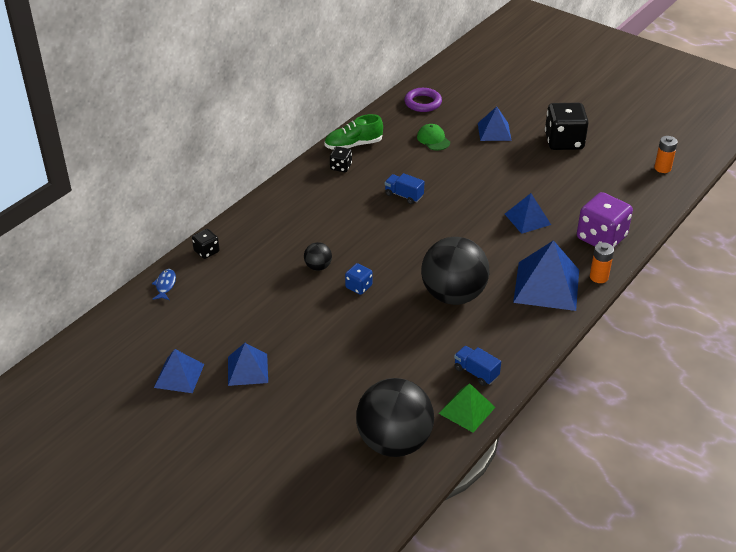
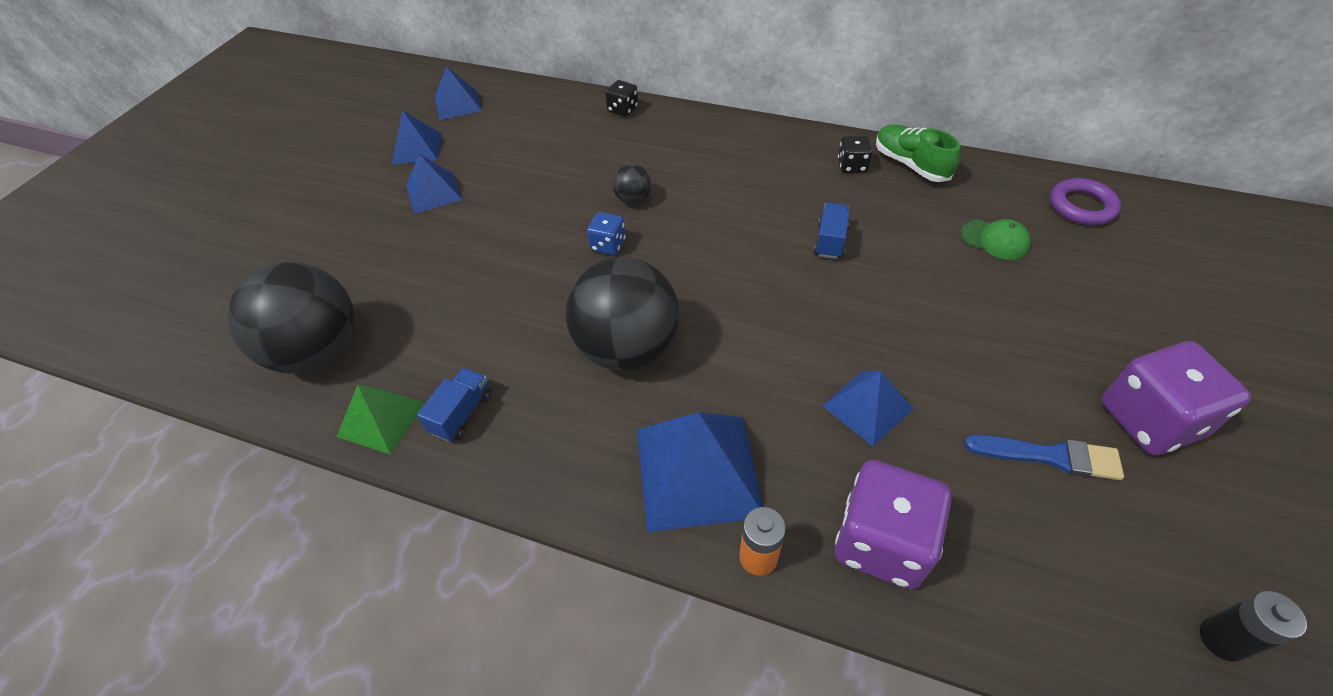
camera: 75 degrees right, 10 degrees up
(165, 285) = (556, 100): blue fish -> none
(433, 139) = (995, 240): green cap -> green cap turned 75 degrees clockwise
(494, 131) = (1085, 309): blue pyramid -> blue pyramid (458, 104)
(564, 141) = (1149, 420): black dice -> purple dice
(573, 175) = (1050, 456): none -> blue brush
(662, 168) = (1222, 639): orange battery -> black battery

